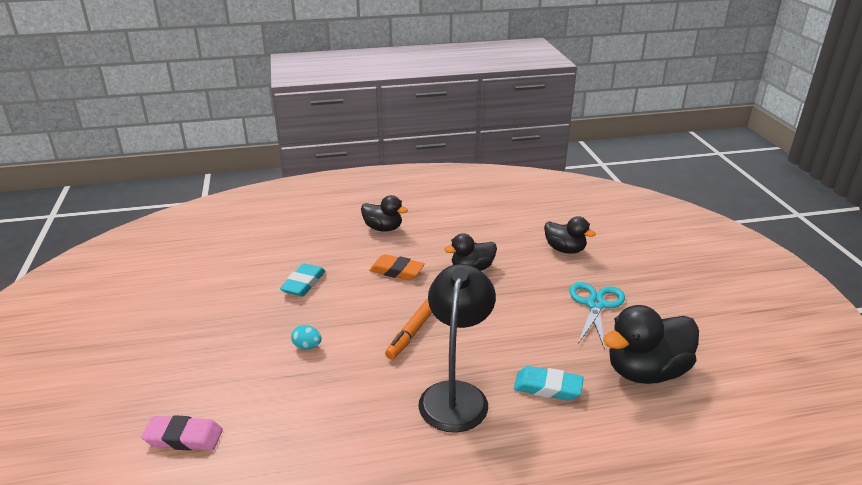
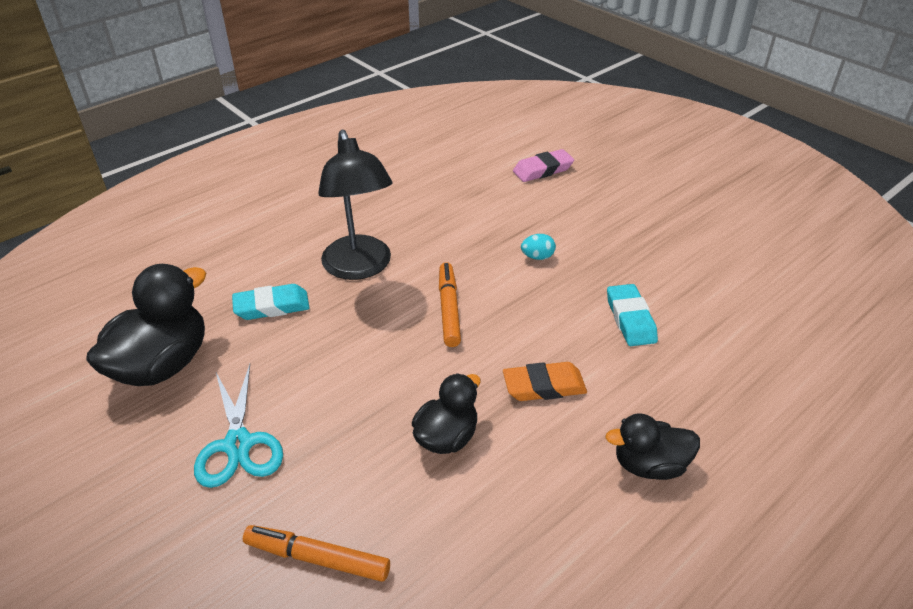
camera: 150 degrees right, 10 degrees up
(565, 249) = (317, 558): black duck -> orange marker

